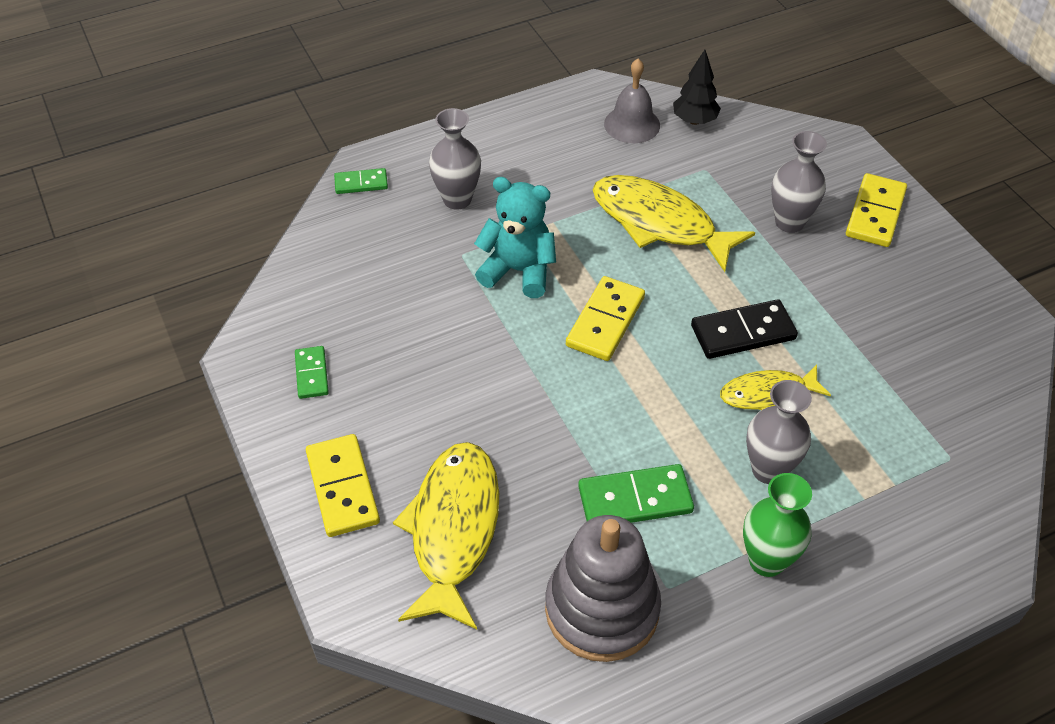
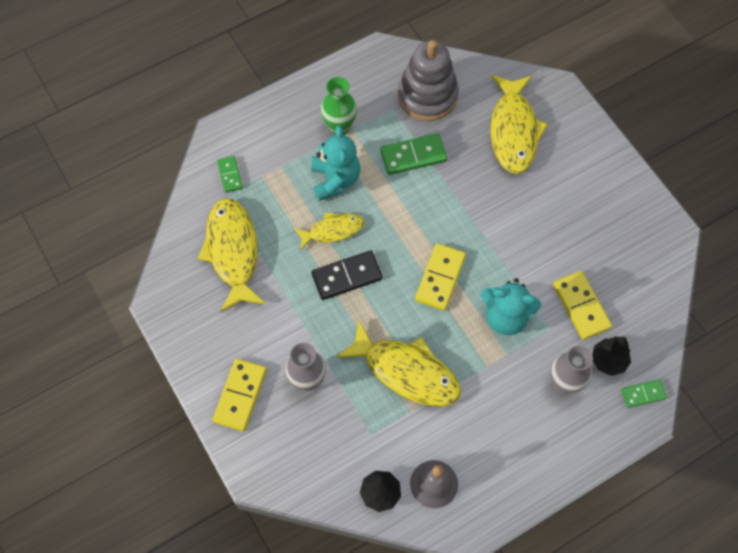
camera: 175 degrees right, 15 degrees up
(311, 374) = (625, 222): green domino -> green domino (230, 175)
(343, 487) = (582, 150): yellow domino -> yellow domino (581, 306)
(393, 217) = (608, 361): none -> black tree
(768, 470) = (335, 180): grey vase -> turquoise teddy bear
(920, 376) = (233, 252): none -> yellow fish

